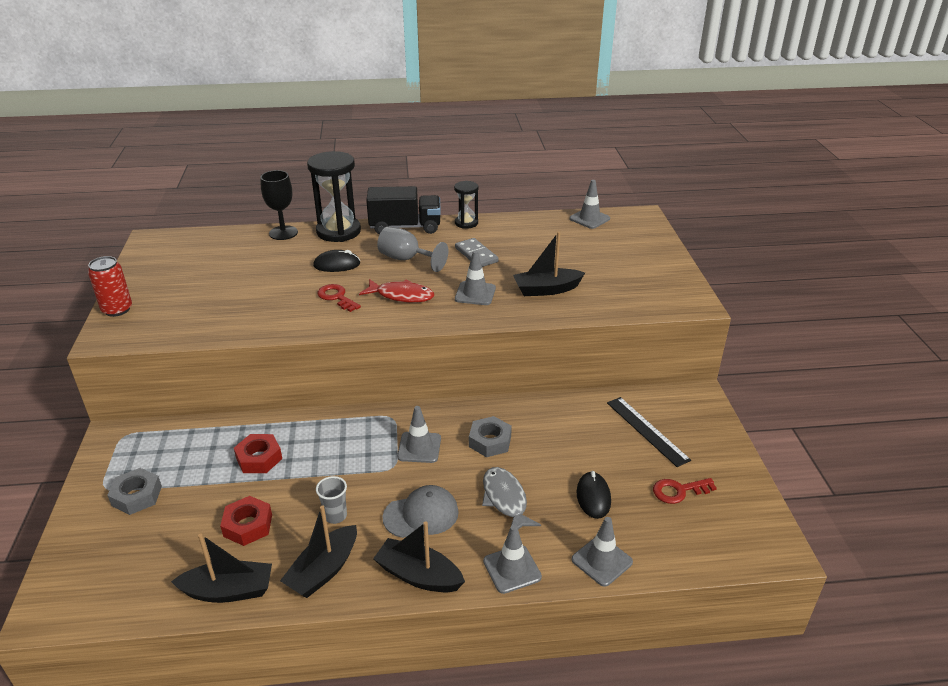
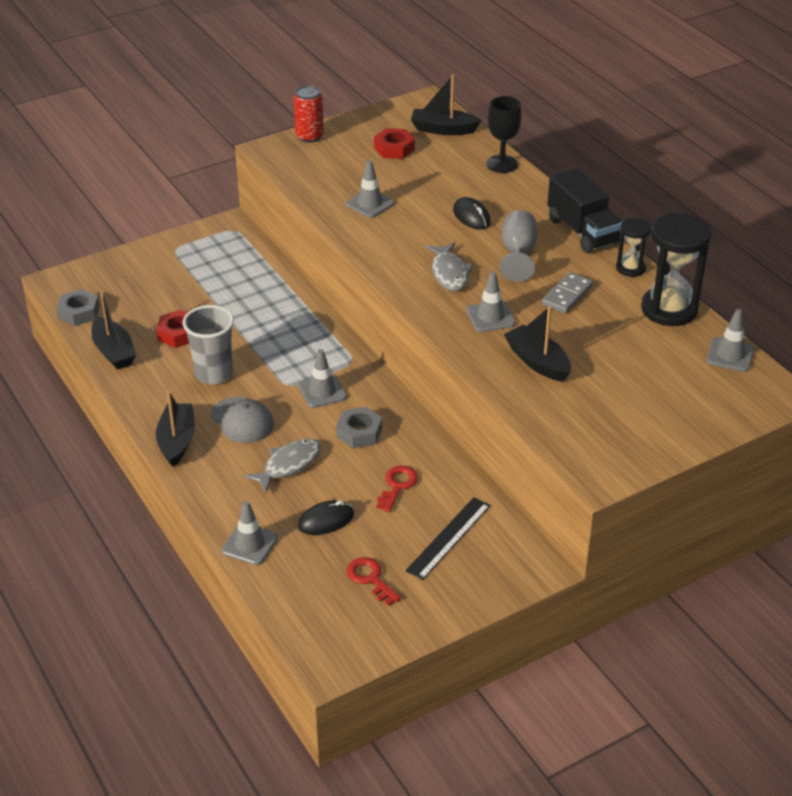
camera: 65 degrees right, 5 degrees up
(137, 496) = (176, 267): grey nut -> grey nut (79, 312)
(259, 458) = (251, 308): red nut -> red nut (394, 149)
(323, 570) = (156, 389): black boat -> black boat (443, 129)
(335, 516) = (213, 374): grey cup -> grey cup, size x1.85
(336, 297) = (416, 237): red key -> red key (397, 486)
(338, 231) = (534, 194): black hourglass -> black hourglass (669, 309)
(401, 296) = (449, 273): red fish -> grey fish
(512, 569) = (211, 492): grey traffic cone -> grey traffic cone (370, 204)

